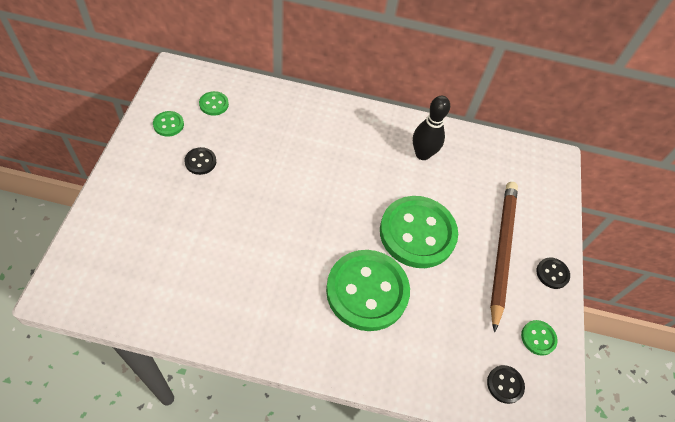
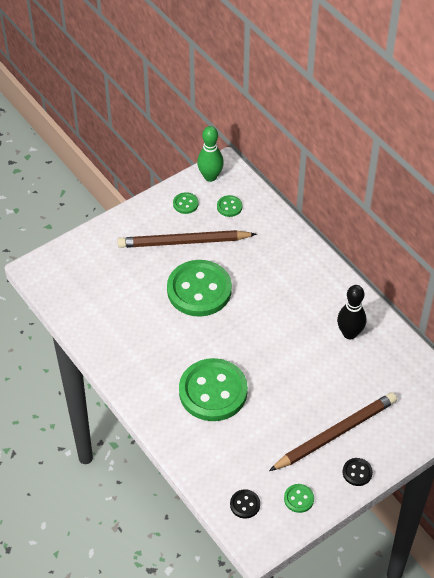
camera: 50 degrees right, 5 degrees down
(169, 87) = (210, 176): none -> green bowling pin
(200, 162) = (184, 242): black button -> brown pencil
(417, 233) = (286, 381): green button -> green button (199, 290)

